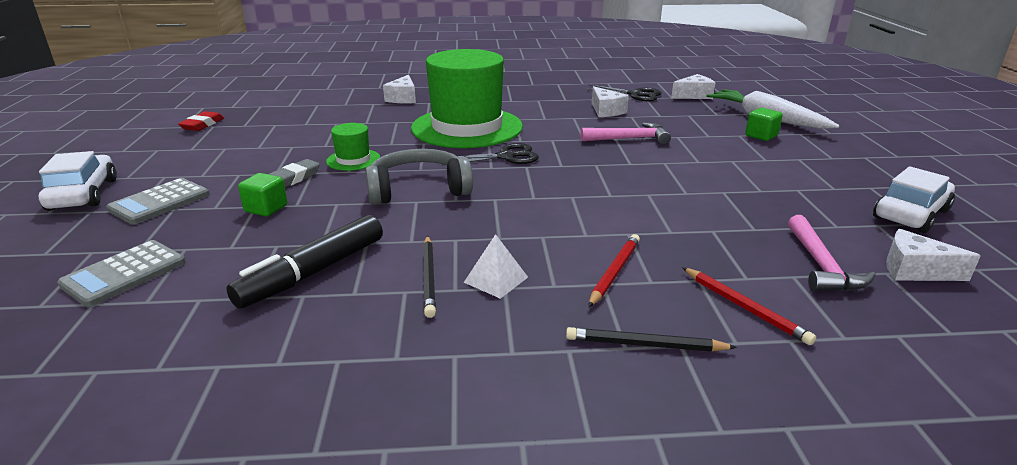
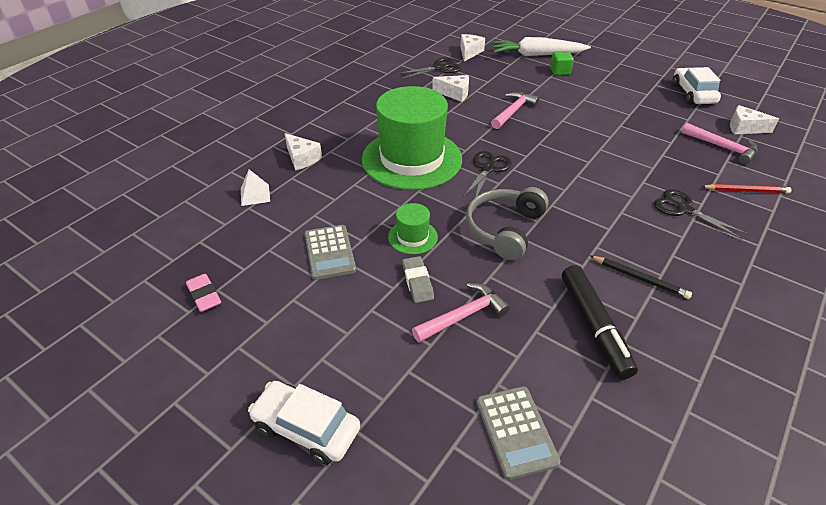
camera: 50 degrees left, 15 degrees up
(160, 202) = (384, 376): grey calculator -> grey calculator (329, 252)
(202, 125) = (204, 295): red eraser -> pink eraser
(266, 208) = (463, 316): green cube -> pink hammer
(496, 279) = (661, 254): white pyramid -> white pyramid (255, 195)
(614, 272) = (683, 209): red pencil -> black scissors
(645, 345) = (760, 238): black pencil -> none
(914, 270) = (744, 128): white cheese -> white cheese turned 45 degrees clockwise

